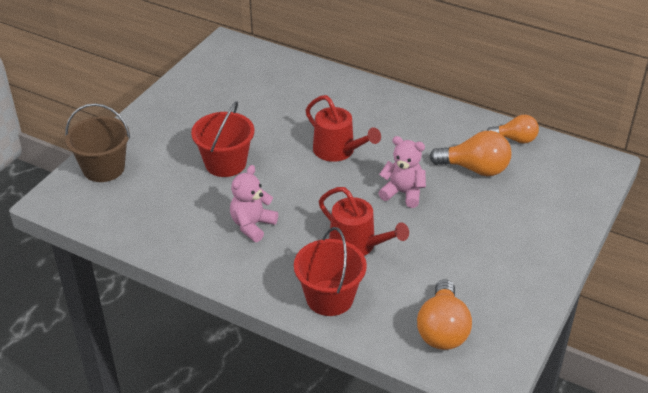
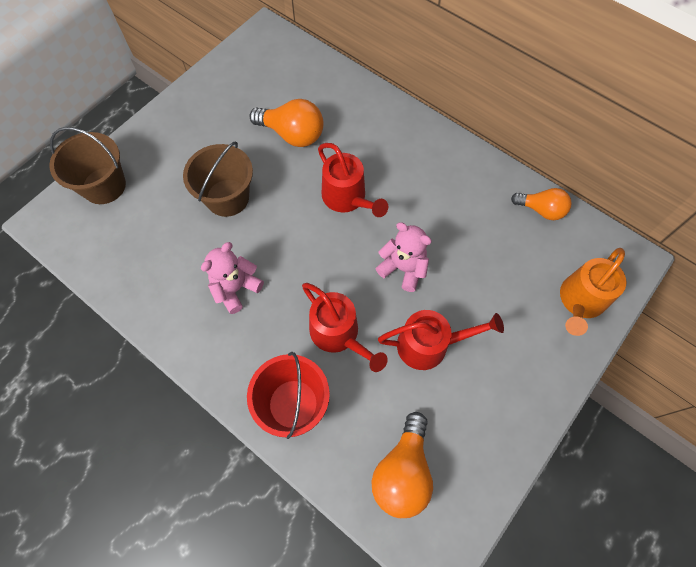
camera: 10 degrees right, 25 degrees up
(225, 163) = (227, 197): red bucket -> brown bucket
(442, 241) = (429, 345): none -> red watering can
(475, 169) = (488, 246): orange light bulb -> orange light bulb (292, 134)
(566, 196) = (580, 301): none -> orange watering can

